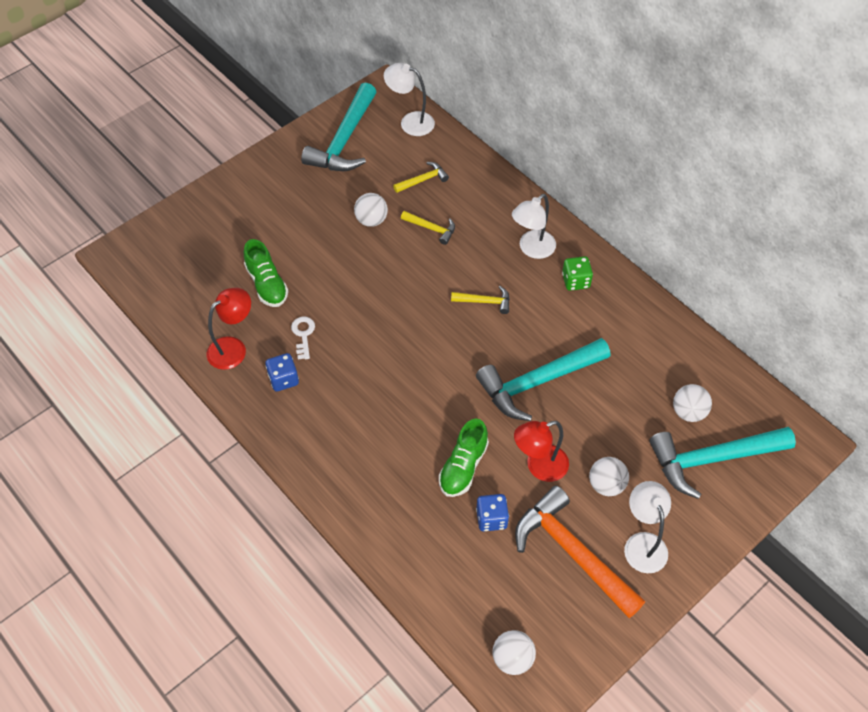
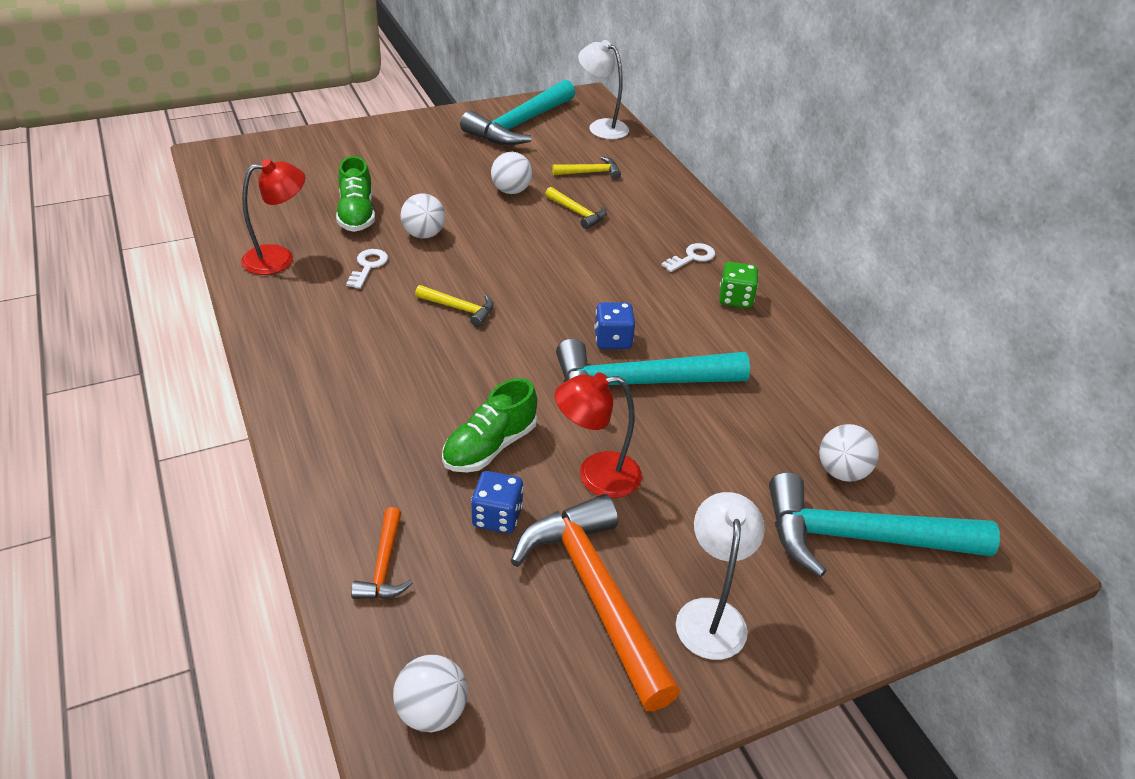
camera: 15 degrees right, 15 degrees down
(283, 379) = (317, 300): blue dice -> blue dice (612, 340)
(440, 576) = (384, 565): none -> orange hammer
(485, 301) = (608, 290): yellow hammer -> yellow hammer (459, 309)
(532, 249) = (692, 257): white lamp -> white key
(606, 485) = (684, 524): white ball -> white ball (424, 234)

